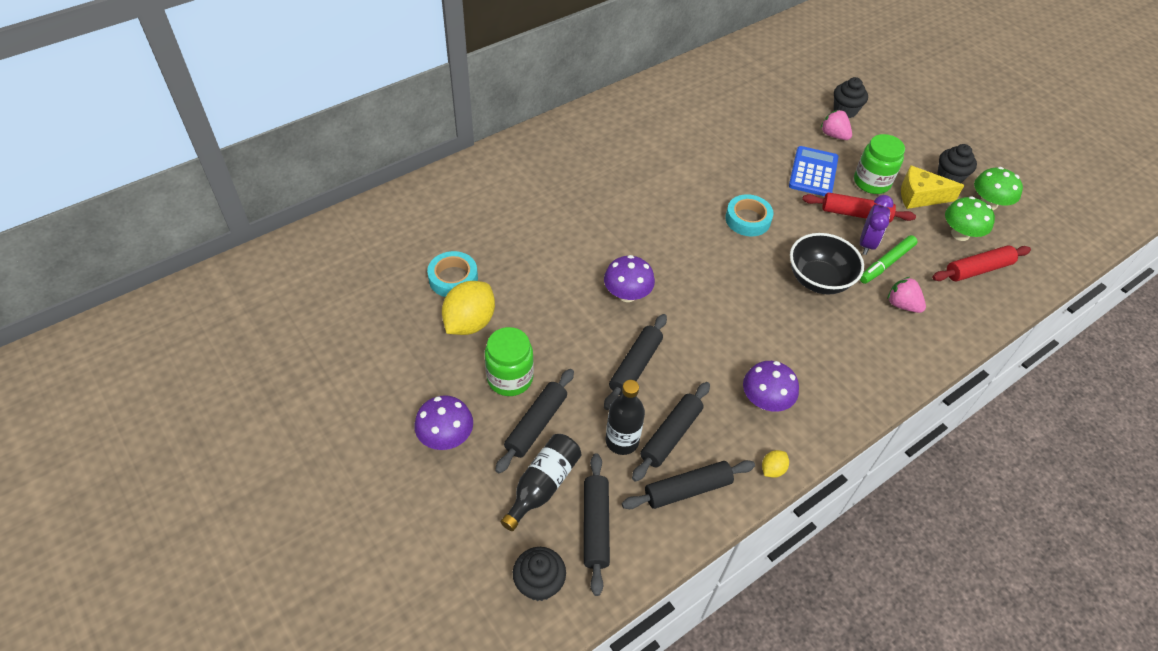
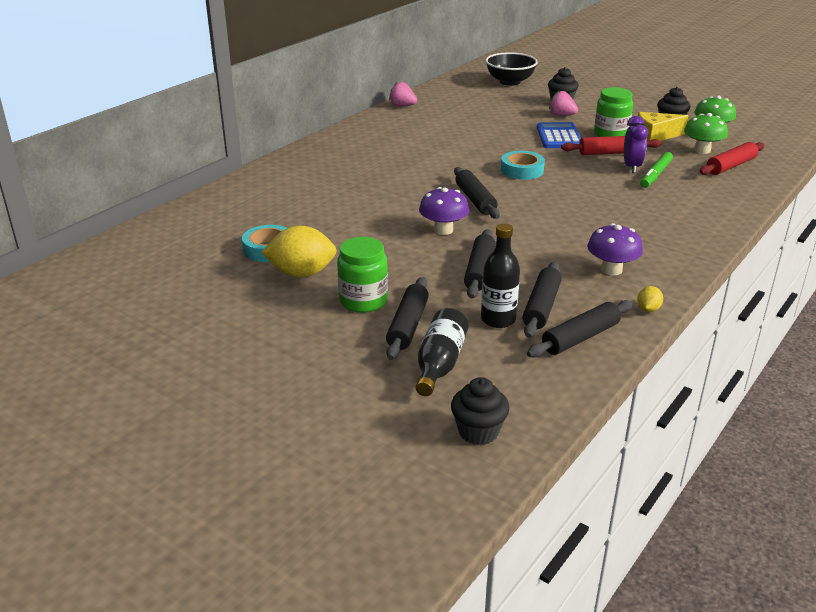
camera: 15 degrees left, 20 degrees down
(446, 437) = (321, 352): purple mushroom -> none
(469, 322) = (301, 273): yellow lemon -> yellow lemon turned 75 degrees clockwise
(595, 526) = (509, 380): black rolling pin -> black rolling pin (475, 200)
(818, 280) = (606, 193): black bowl -> black bowl (510, 82)
(902, 305) = (685, 195): pink strawberry -> pink strawberry (402, 106)

